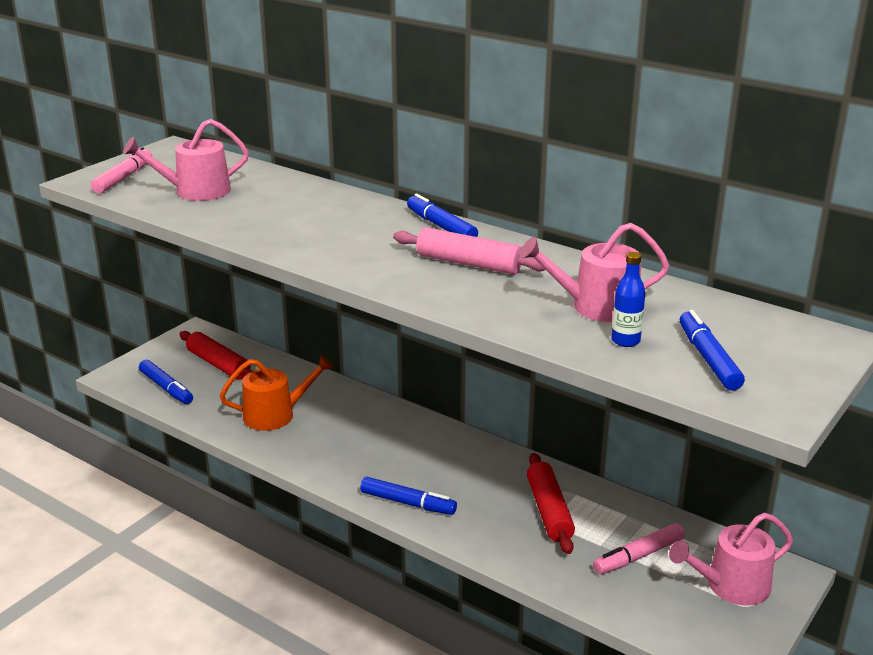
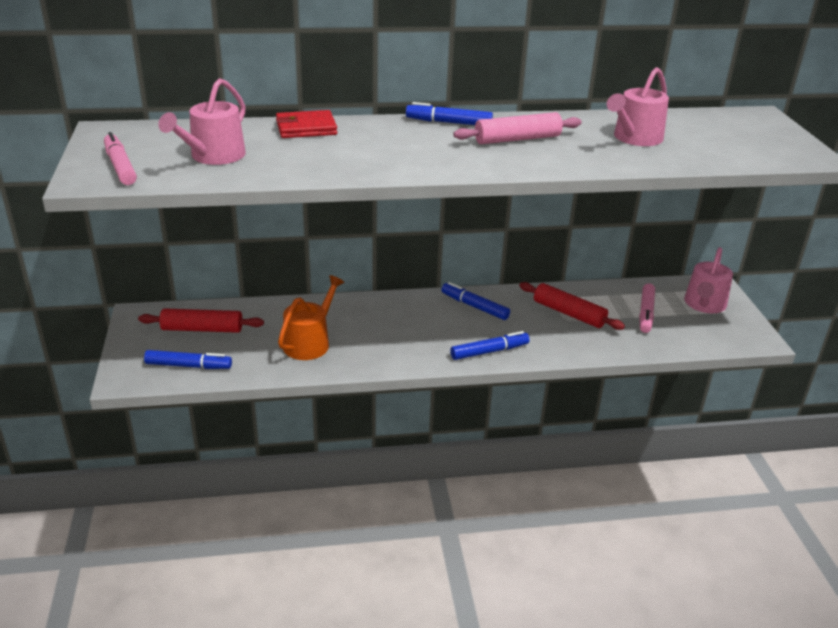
camera: 45 degrees left, 5 degrees up
(310, 191) = (306, 128): none -> red wallet
(625, 341) = (687, 151): blue bottle -> none
(708, 358) = (738, 145): blue marker -> blue marker (474, 306)

